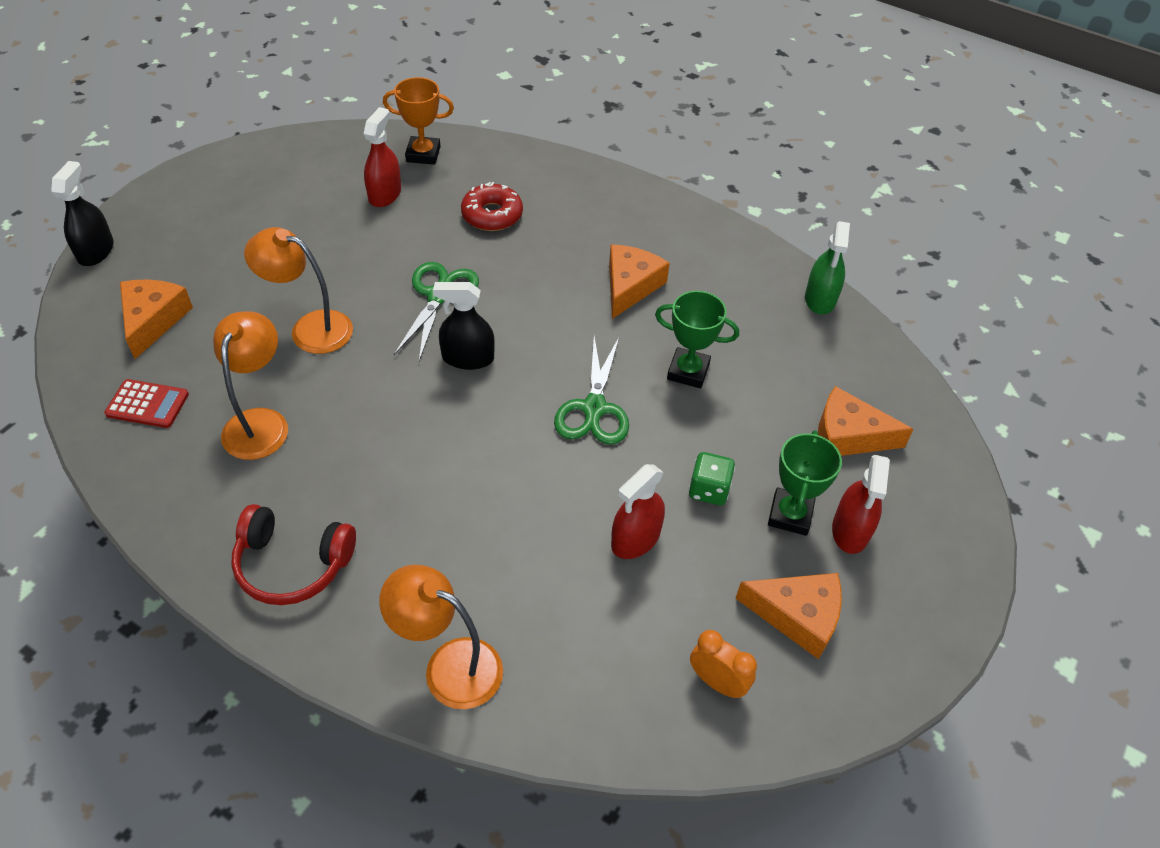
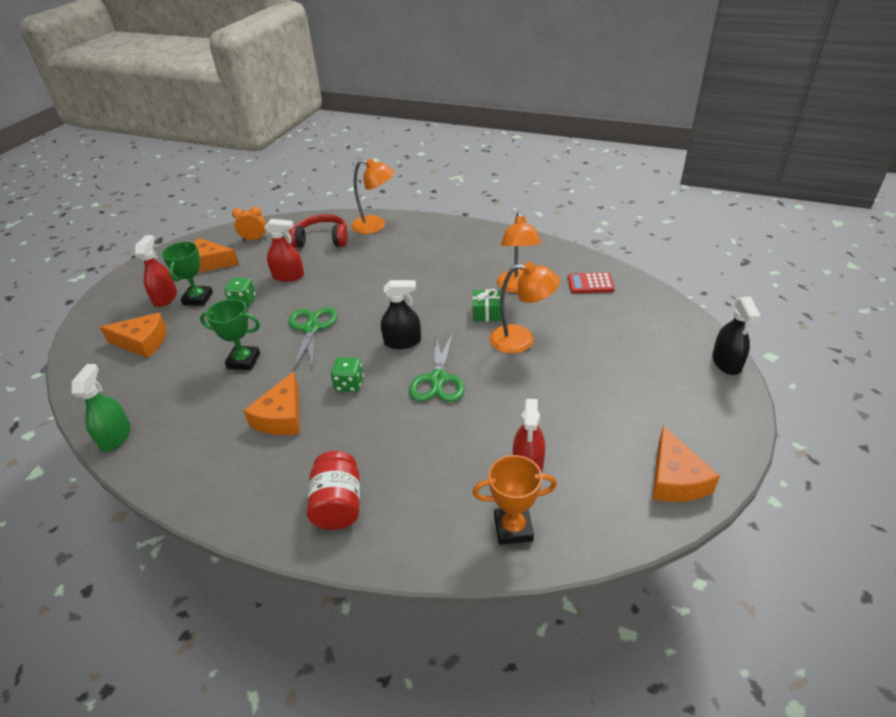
camera: 175 degrees right, 10 degrees down
(153, 320) = (633, 325): orange cheese -> orange cheese (675, 479)
(292, 564) = (462, 241): red headphones -> red headphones (322, 239)
(332, 382) = (487, 313): none -> green gift
(492, 215) = (415, 463): red donut -> none
(548, 310) = (349, 384): none -> green dice
(572, 195) = (338, 505): none -> red jar
(635, 539) = (288, 276): red spray bottle -> red spray bottle turned 60 degrees clockwise
(717, 682) = (254, 239): orange clock -> orange clock turned 150 degrees clockwise

